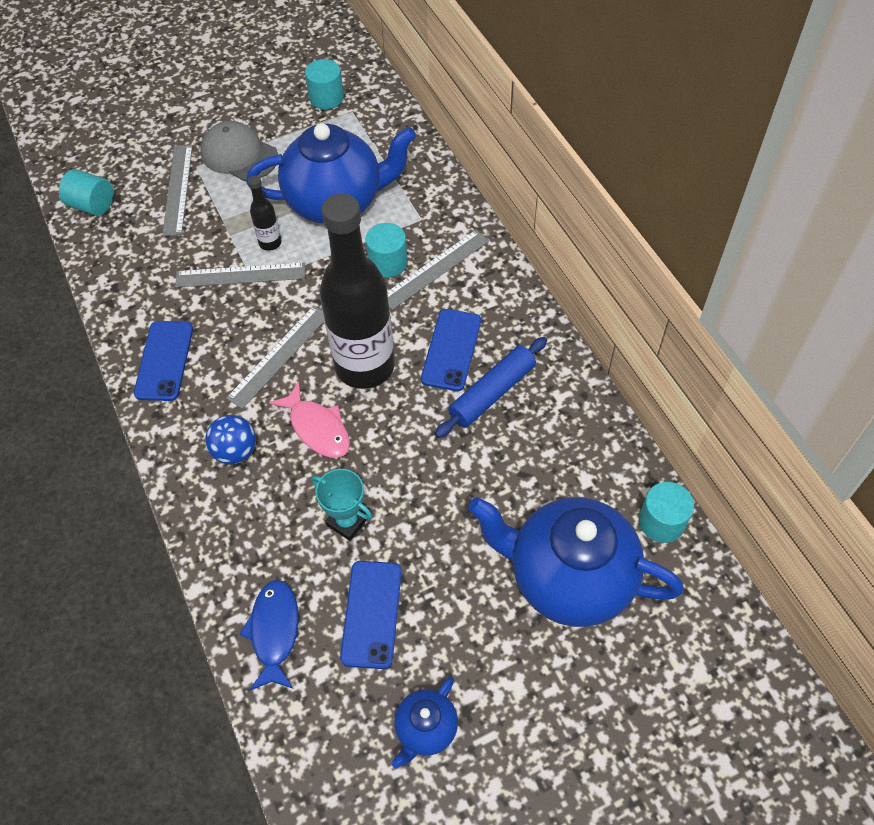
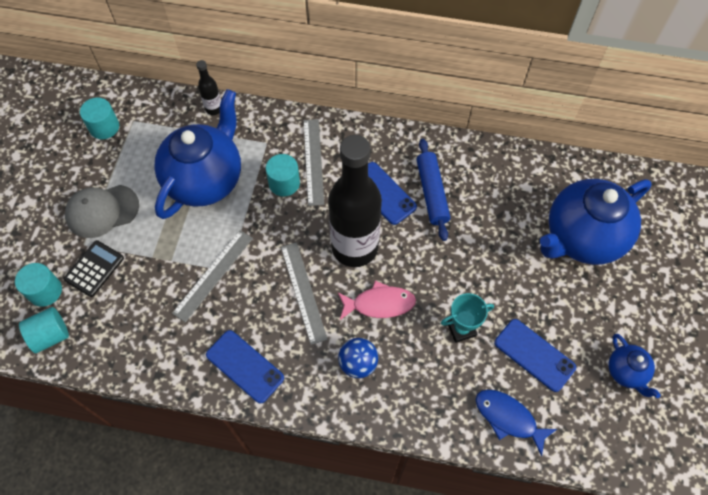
camera: 55 degrees left, 5 degrees up
(178, 189) = (94, 268): grey ruler -> black calculator
(270, 243) = (202, 240): black bottle -> black bottle (214, 109)
(661, 522) = (579, 171): turquoise cylinder -> turquoise cylinder (45, 291)

